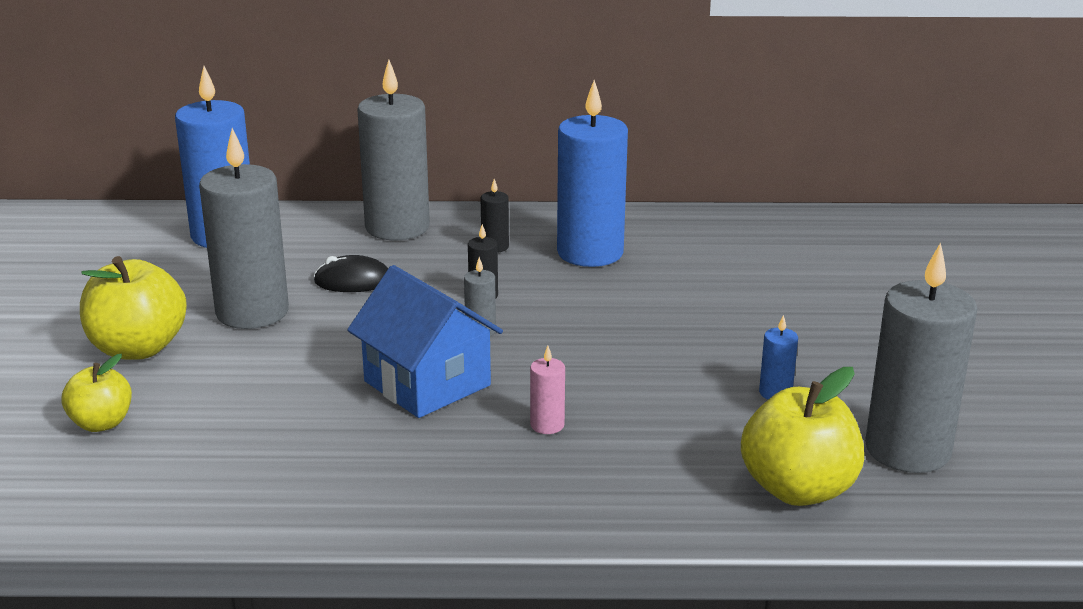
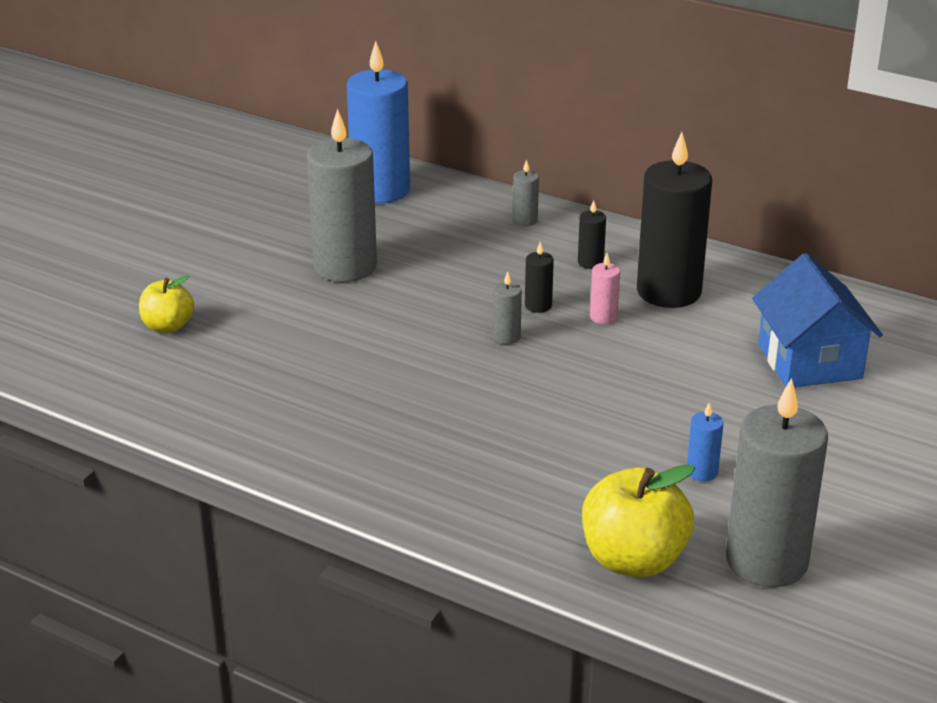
camera: 30 degrees right, 5 degrees up
(138, 348) = (239, 273): yellow apple -> none
(353, 281) = (445, 261): black mouse -> none
(397, 227) = (525, 220): grey candle -> grey candle, size x0.41
(427, 383) = (423, 369): blue house -> blue house (809, 361)
(547, 425) = (483, 435): pink candle -> pink candle (603, 317)
(590, 252) = (668, 291): blue candle -> black candle

